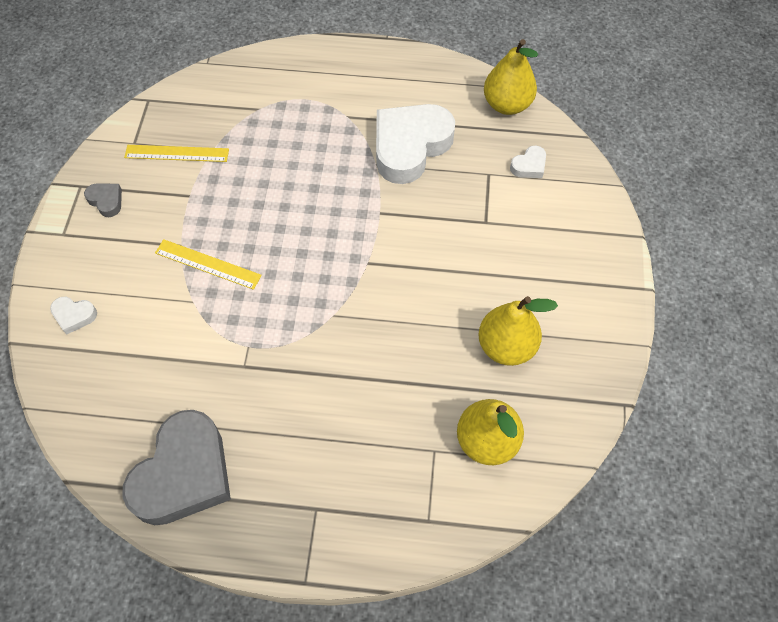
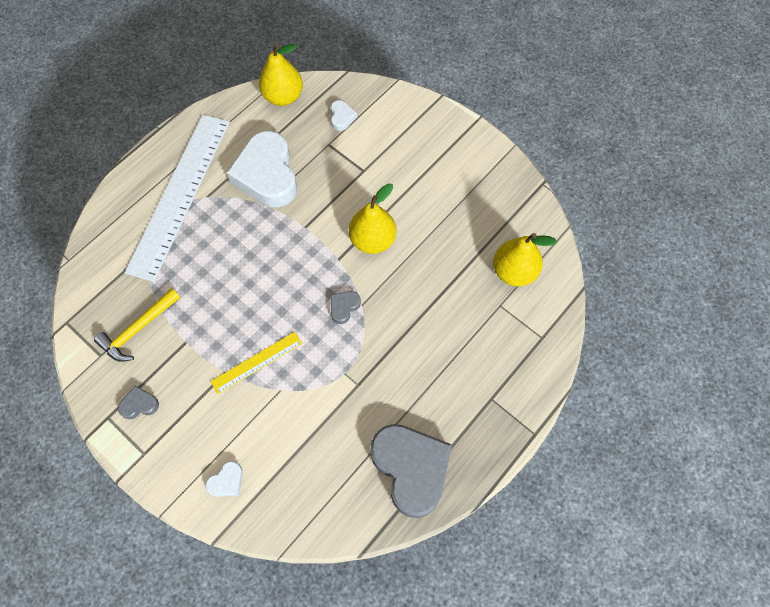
camera: 55 degrees left, 5 degrees up
(177, 153) = (138, 329): yellow ruler -> yellow hammer
(318, 301) = (344, 307): none -> grey heart
(332, 95) = (179, 194): none -> white ruler
(506, 346) = (460, 219): yellow pear -> yellow pear (372, 240)

